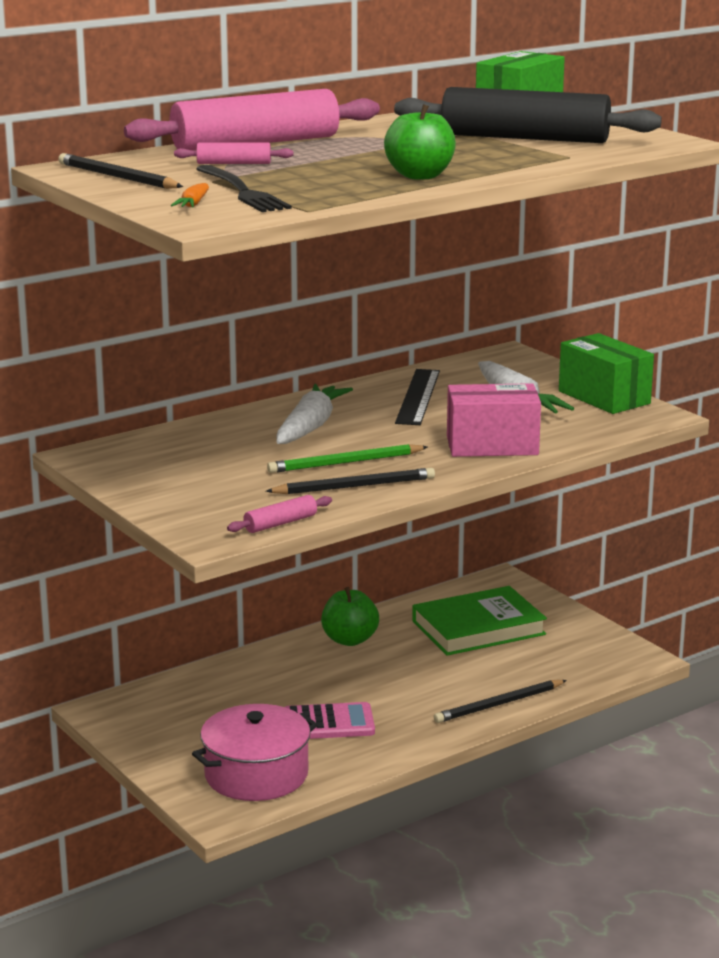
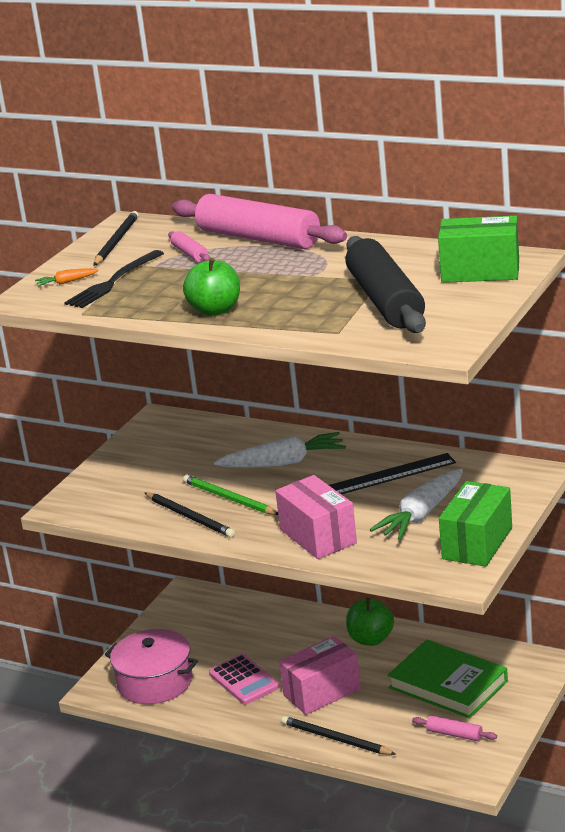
camera: 65 degrees right, 5 degrees up
(280, 523) = (105, 517): pink rolling pin -> pink rolling pin (454, 734)
(408, 689) = (322, 692): none -> pink box

